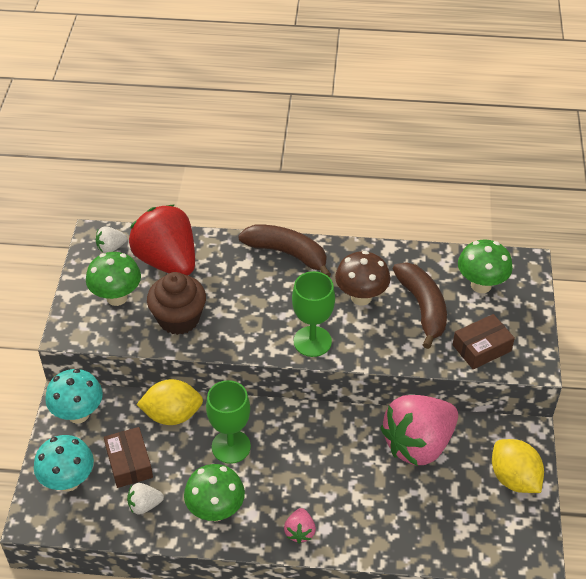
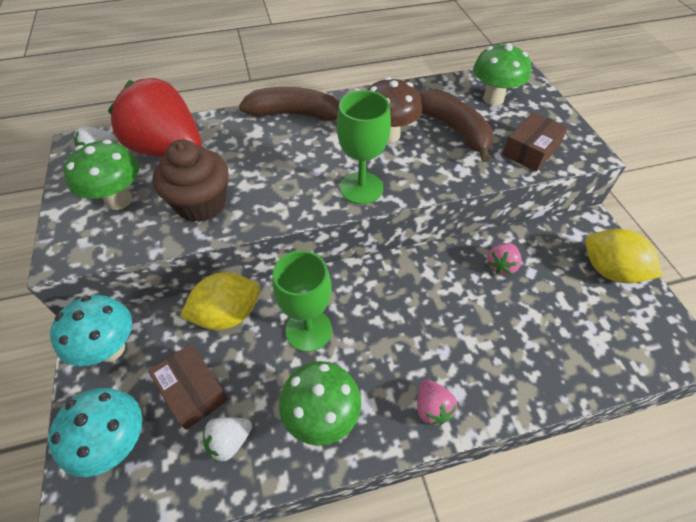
camera: 20 degrees left, 5 degrees up
(418, 444) = (501, 265): pink strawberry -> pink strawberry, size x0.42

